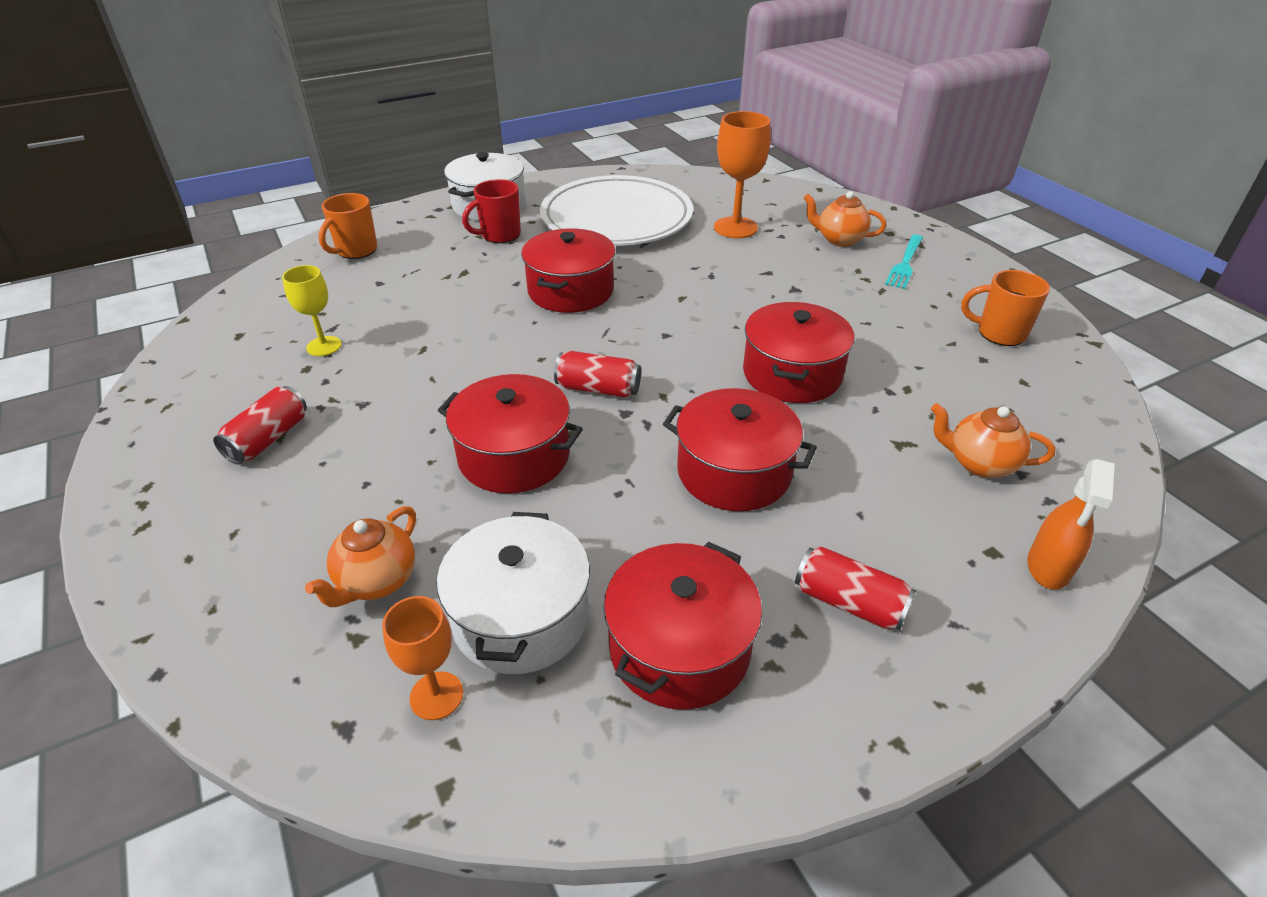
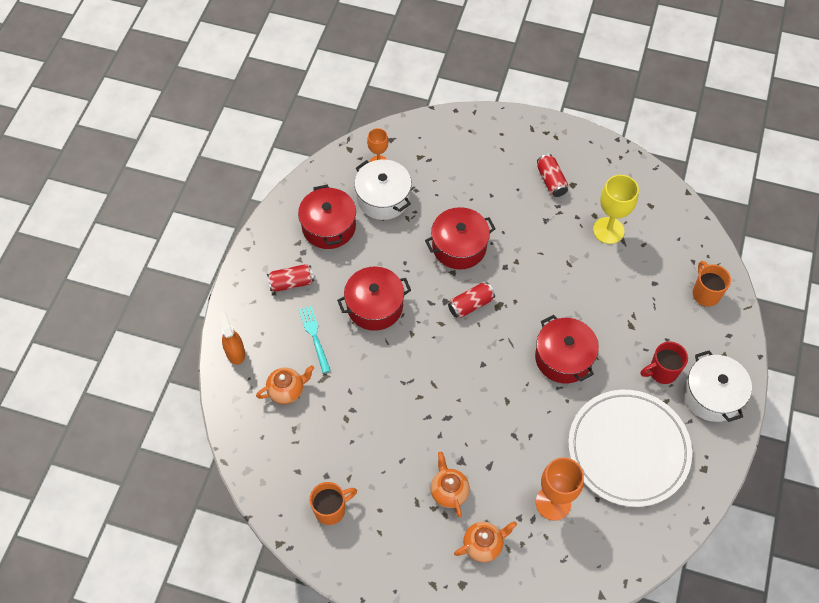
camera: 135 degrees right, 20 degrees up
(324, 346) = (608, 230): yellow goblet -> yellow goblet, size x1.62
(377, 581) = (438, 173): orange teapot -> orange teapot (449, 491)
(499, 235) = (662, 372): red mug -> red mug turned 120 degrees counterclockwise
(792, 374) = (402, 385): red pot -> none
(905, 263) = (425, 548): turquoise fork -> turquoise fork (314, 336)

